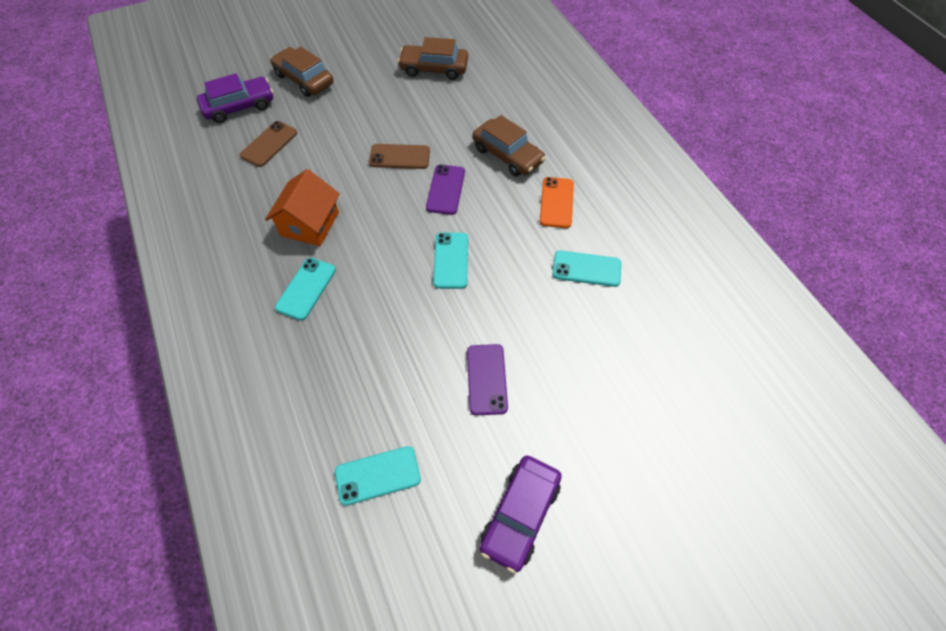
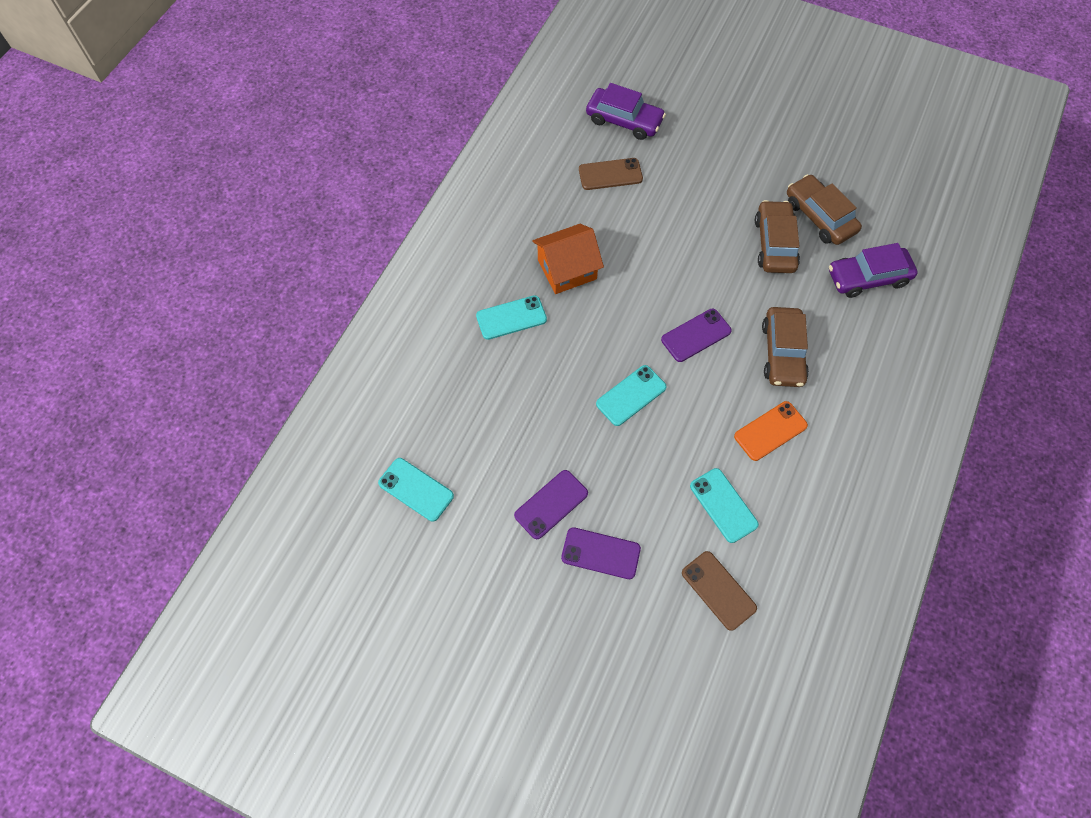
camera: 50 degrees right, 5 degrees up
(304, 79) = (700, 136): brown car -> brown car (775, 244)
(399, 157) = (694, 274): brown phone -> brown phone (718, 590)
(520, 514) = (467, 608): purple car -> purple car (868, 277)
(556, 374) = (600, 553): none -> purple phone

